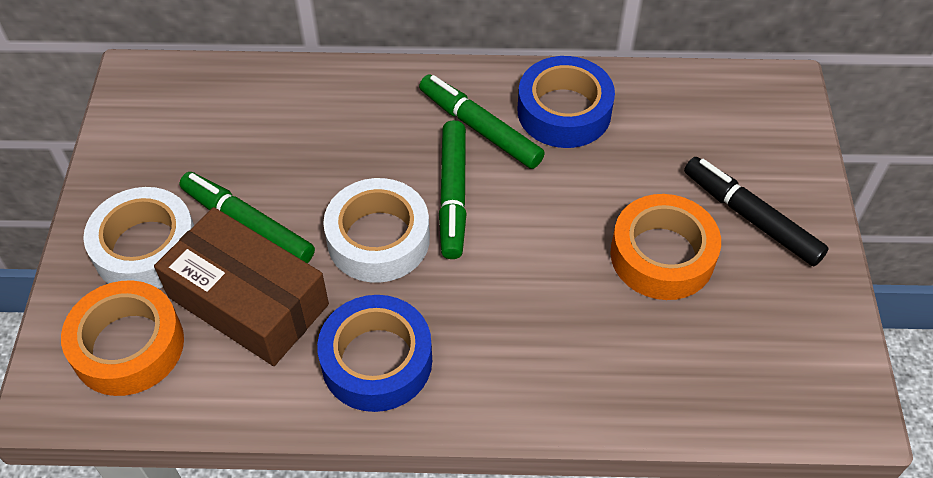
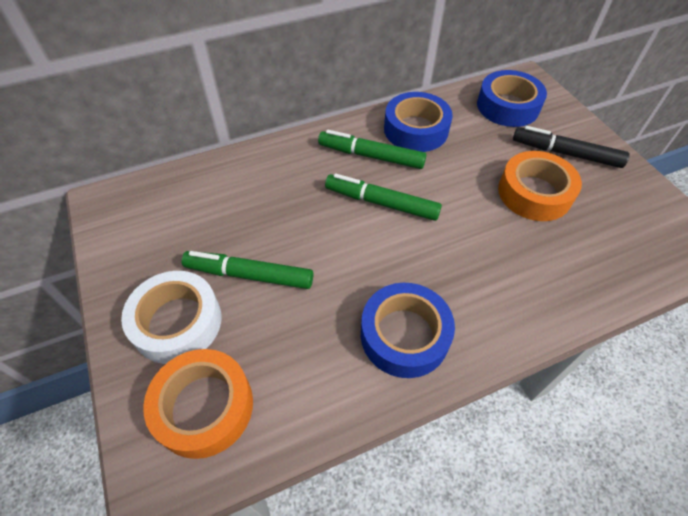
camera: 25 degrees left, 0 degrees up
(248, 301) = (282, 330): brown box -> none
(378, 239) = (350, 249): white tape -> none
(453, 195) = (381, 203): green marker -> green marker turned 135 degrees clockwise
(720, 120) = (508, 106): none -> blue tape

